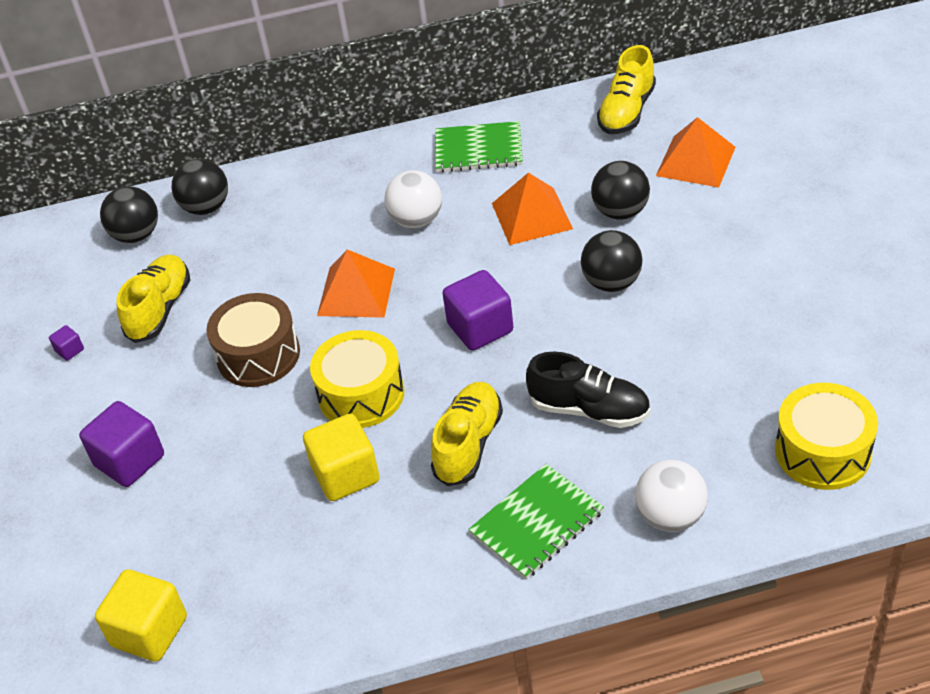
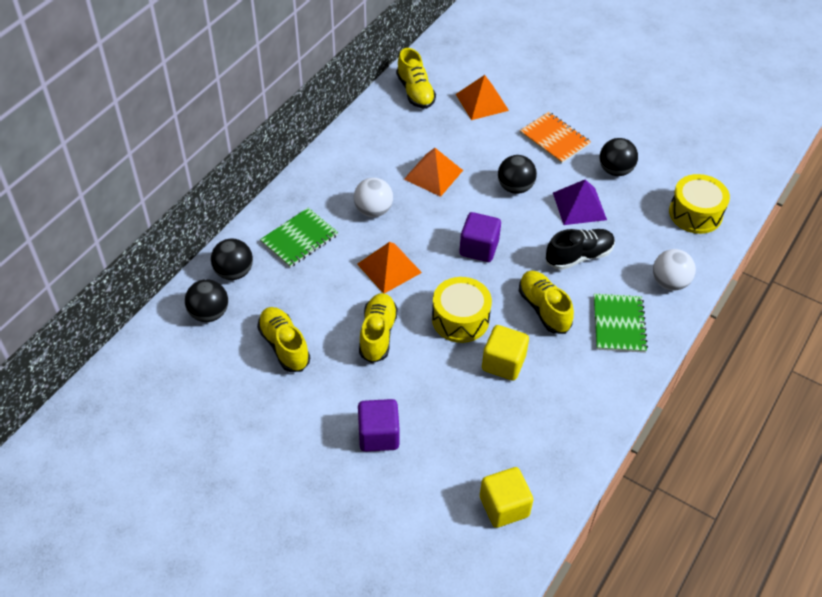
camera: 50 degrees left, 5 degrees up
(70, 350) = (258, 403): purple cube -> none
(258, 355) = (378, 334): brown drum -> yellow shoe
(478, 149) = (359, 153): green notebook -> green notebook (299, 239)
(620, 212) = (476, 148): black ball -> black ball (615, 170)
(667, 350) = (579, 206): none -> purple pyramid
(736, 251) = (554, 139): none -> orange notebook

